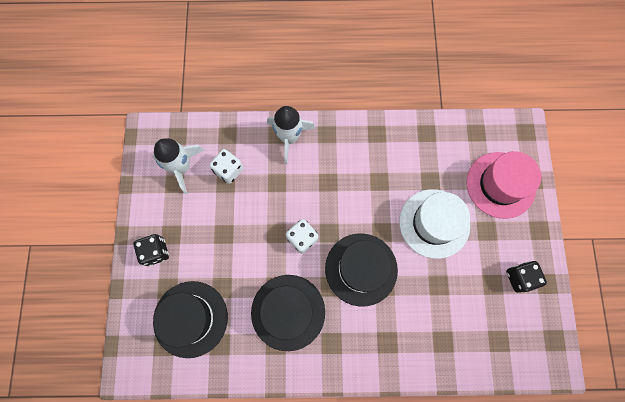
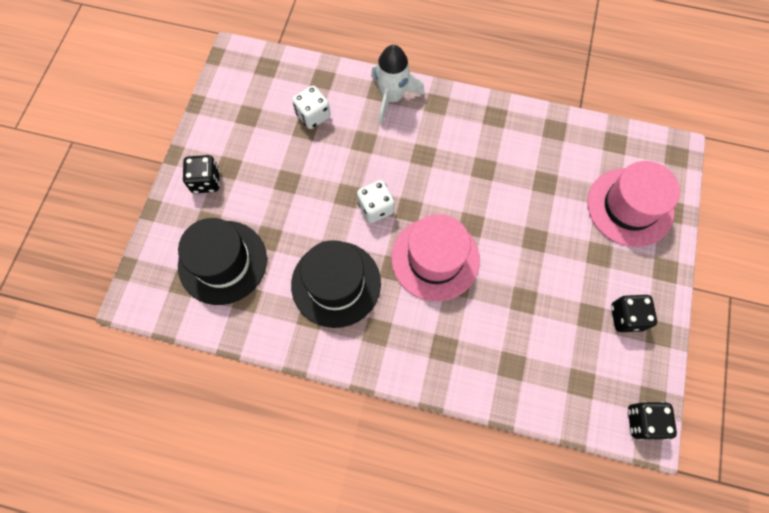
camera: 15 degrees right, 5 degrees down
(181, 167) = (261, 100): white rocket -> none
(361, 269) = (435, 258): black hat -> pink hat
(434, 223) = (537, 230): white hat -> none
(552, 358) = (643, 421): none -> black dice

